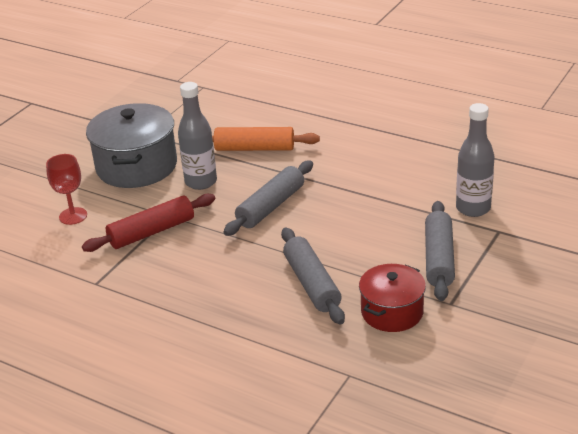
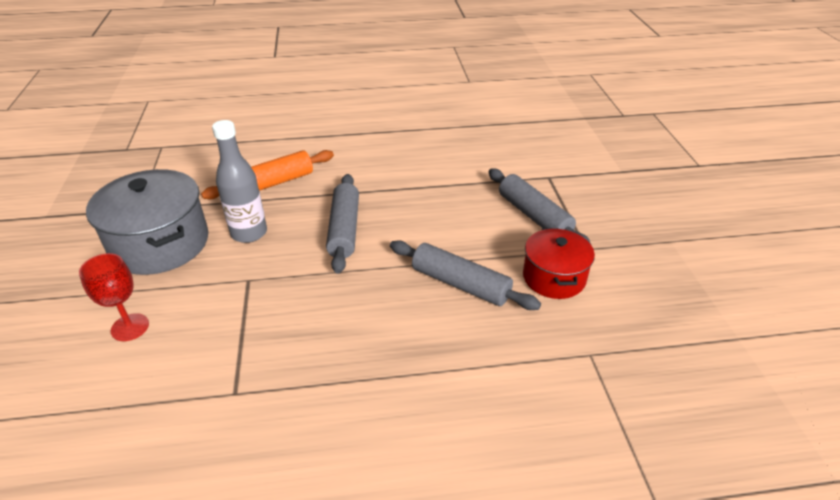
camera: 40 degrees left, 5 degrees up
(152, 232) = (246, 304): red rolling pin -> none
(473, 208) = (510, 167): grey bottle -> none

